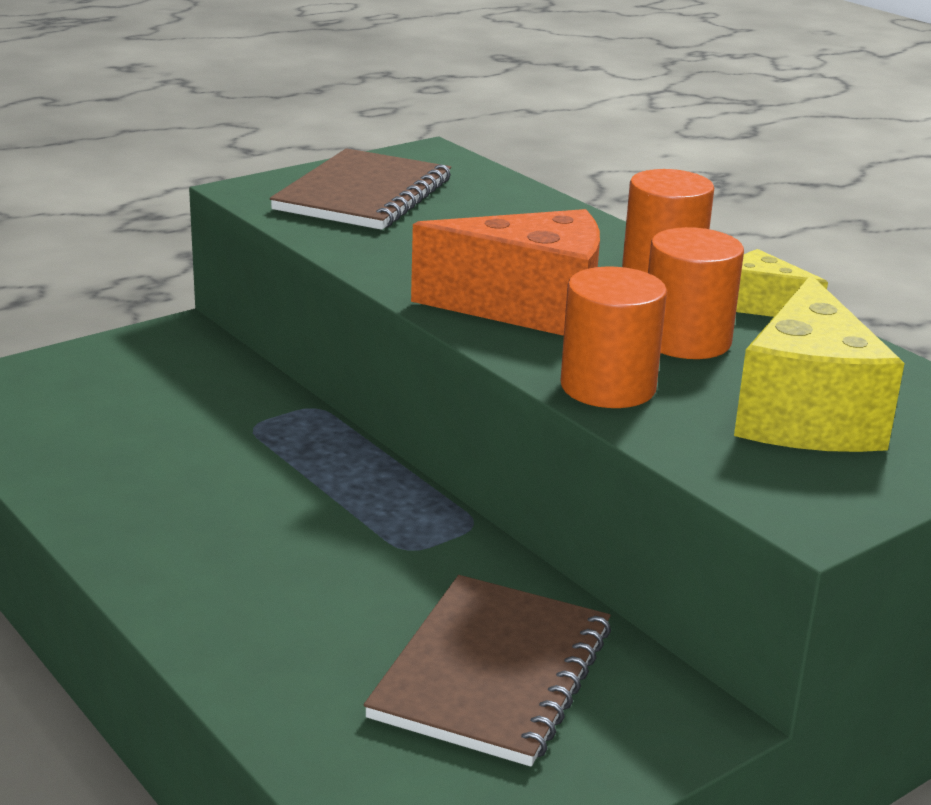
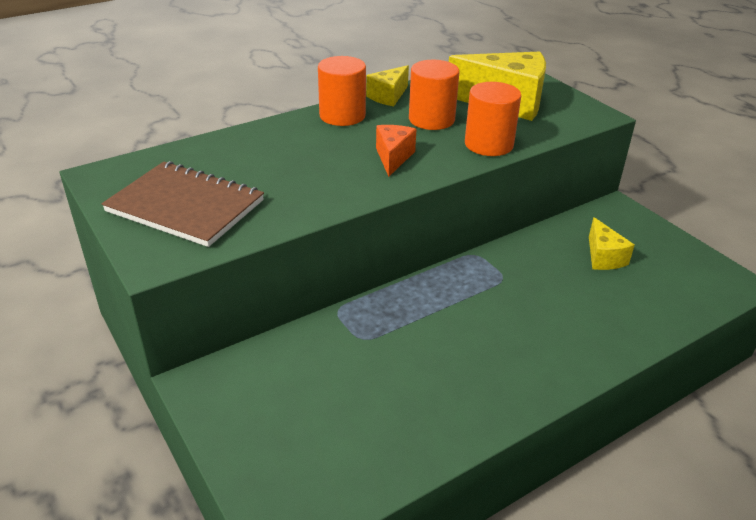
camera: 85 degrees left, 10 degrees up
(492, 673) = (603, 257): brown notebook -> yellow cheese
(529, 308) = (393, 157): orange cheese -> orange cheese, size x0.53

